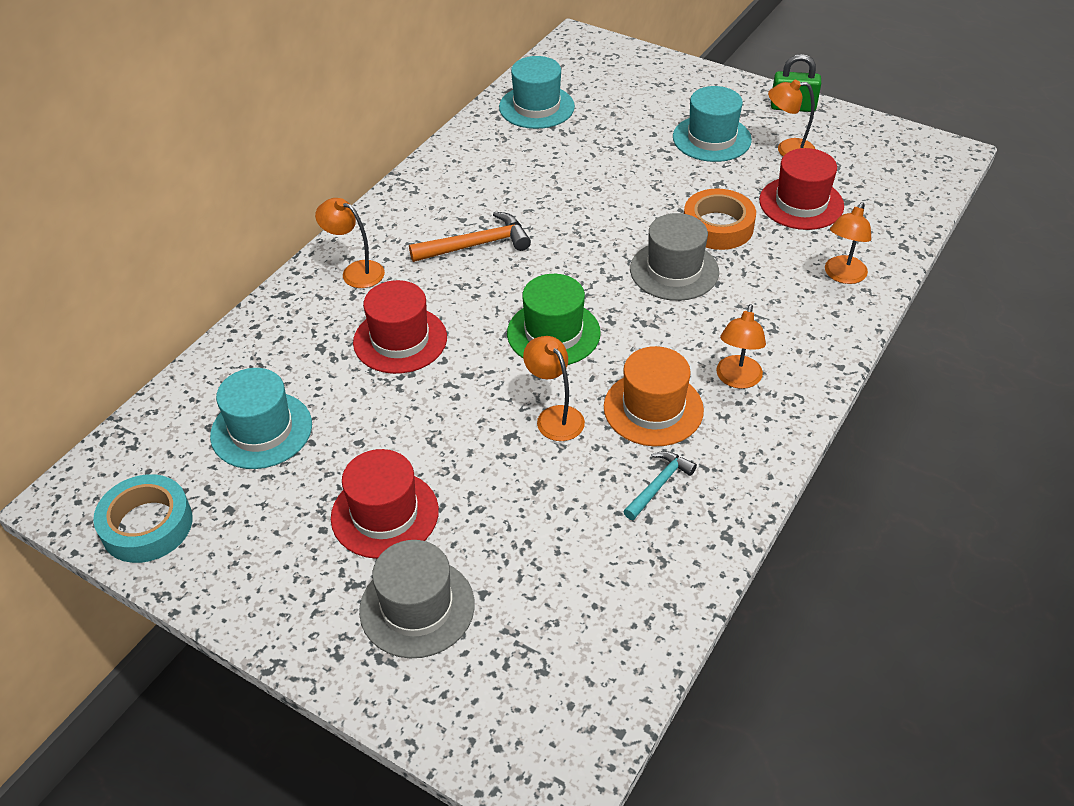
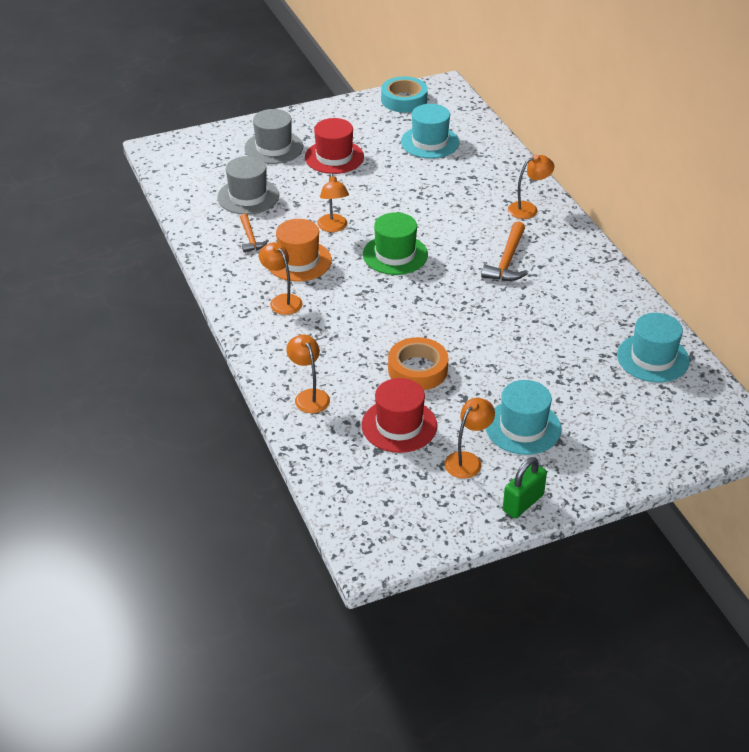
camera: 125 degrees right, 5 degrees down
(400, 340) = (450, 202): red hat -> none
(554, 416) = (333, 227): orange lamp -> orange lamp turned 75 degrees clockwise
(658, 485) = (250, 238): turquoise hammer -> orange hammer
(674, 270) = (396, 326): grey hat -> grey hat (248, 196)

